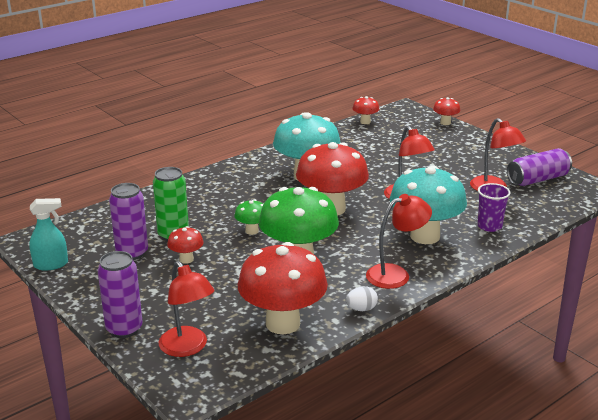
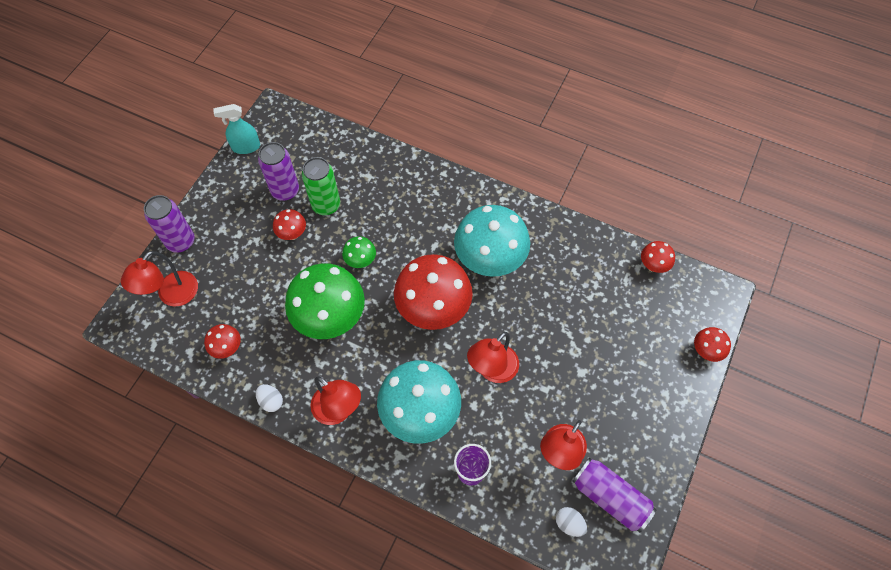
camera: 65 degrees right, 35 degrees up
(51, 264) = (246, 147): turquoise spray bottle -> turquoise spray bottle turned 120 degrees clockwise
(283, 323) = (227, 348): red mushroom -> red mushroom, size x0.46
(551, 198) = (569, 523): none -> white egg

